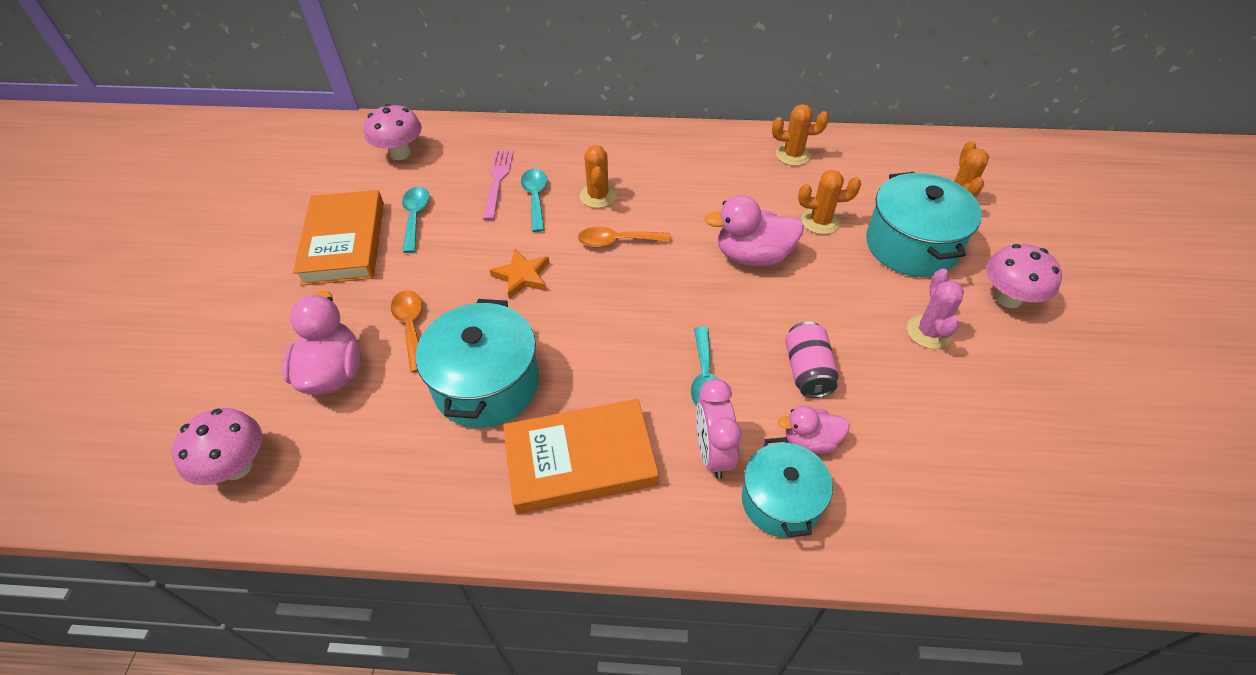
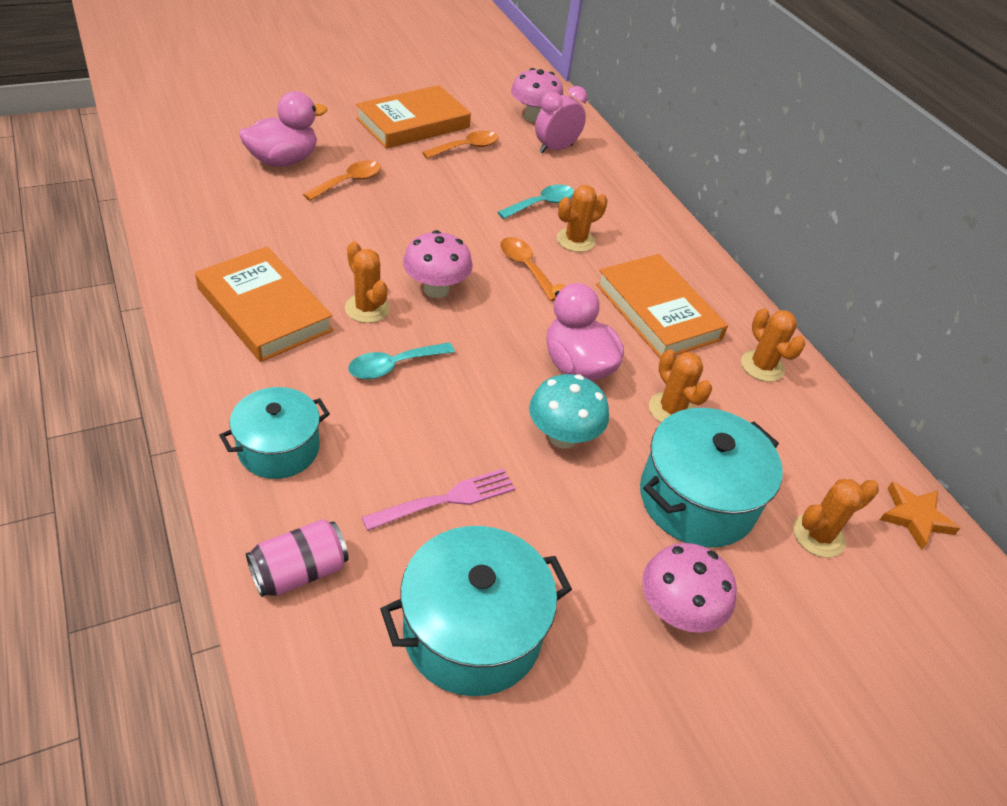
camera: 55 degrees right, 5 degrees down
(237, 466) = (183, 148): pink mushroom -> pink mushroom (436, 289)
(415, 217) = (466, 147): turquoise spoon -> orange spoon
(486, 384) = (314, 237): turquoise pot -> turquoise pot (472, 631)
(498, 181) = (544, 177): pink fork -> pink fork (445, 500)
(522, 276) = (442, 223): orange star -> orange star (914, 517)
(618, 374) = (367, 308): none -> orange cactus
(710, 184) = (657, 312): none -> orange book
(713, 453) = (310, 390): pink clock -> pink clock (555, 149)
(807, 371) = (446, 439): pink can -> pink can (299, 571)
(810, 440) = (359, 457): pink duck -> none
(828, 295) = (563, 437): none -> turquoise mushroom
(929, 332) = (566, 535): pink cactus -> none

